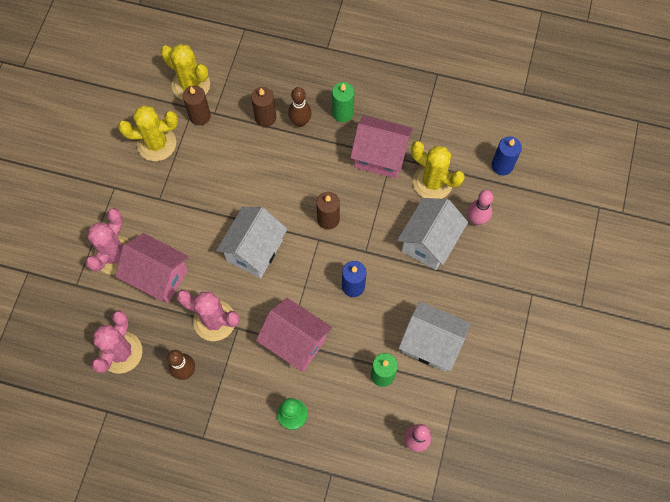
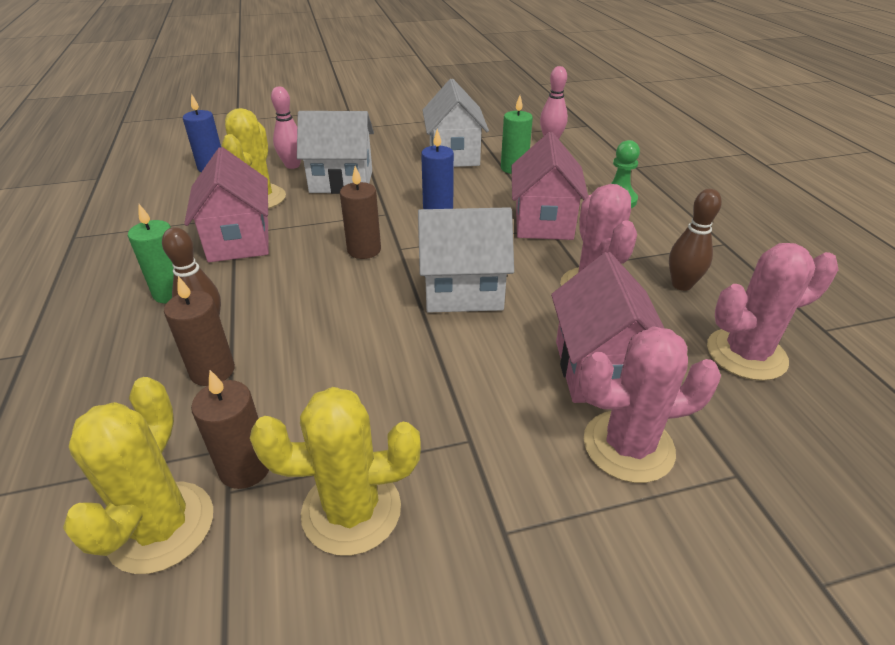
camera: 120 degrees left, 30 degrees down
(156, 144) = (351, 510): yellow cactus -> yellow cactus turned 60 degrees counterclockwise

